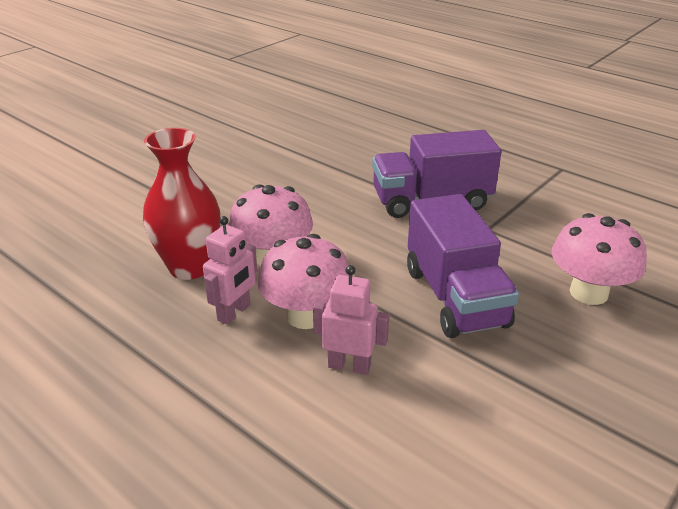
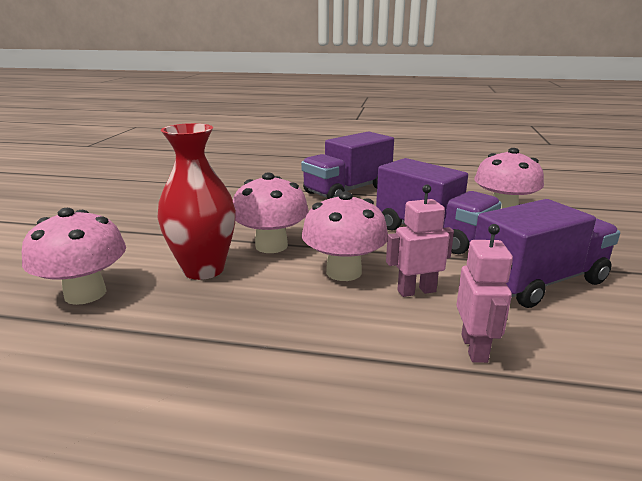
camera: 30 degrees left, 10 degrees down
(84, 262) = (85, 294): none -> pink mushroom
(234, 313) = (282, 287): pink robot -> pink robot (474, 348)
(493, 407) = (538, 282): none -> purple truck

